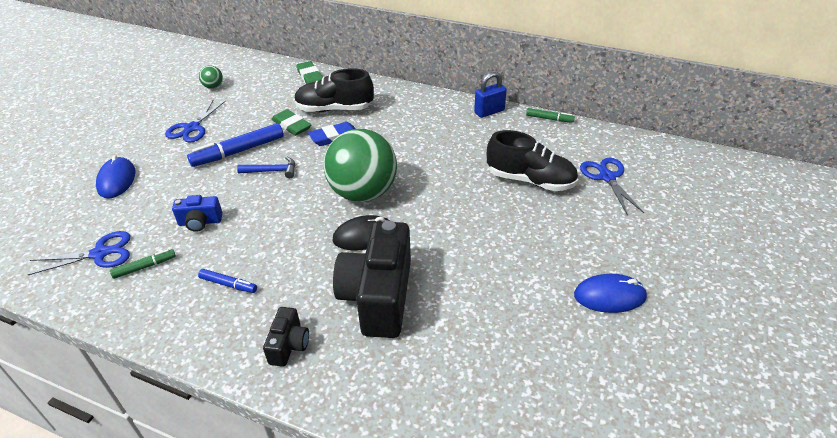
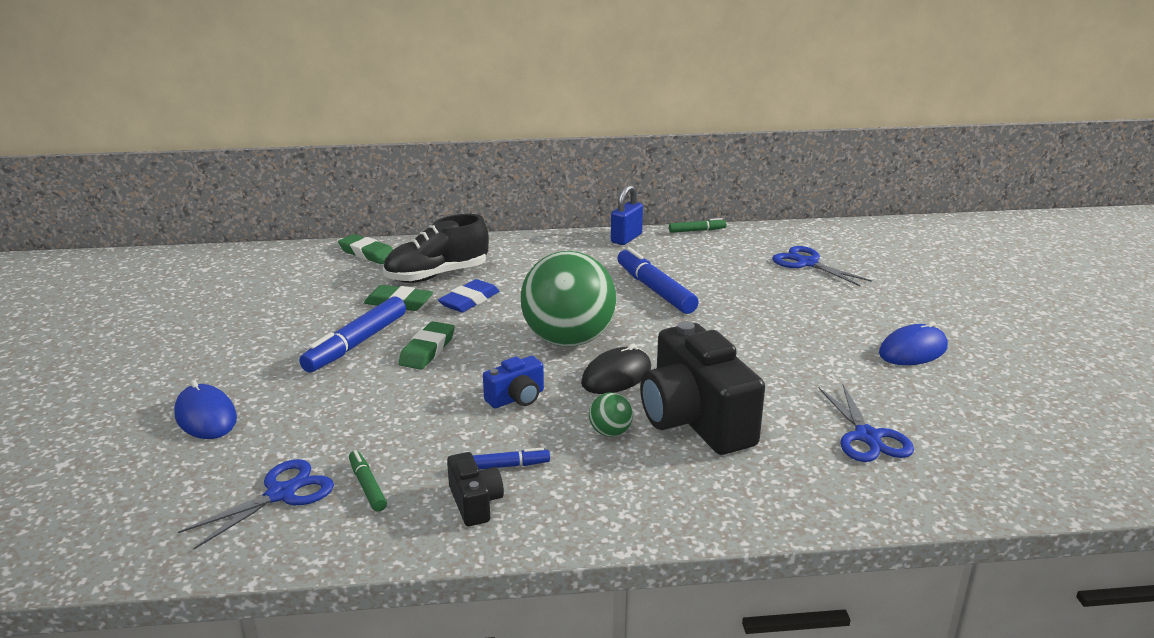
camera: 30 degrees left, 15 degrees down
(145, 267) = (367, 486): green marker -> green marker turned 60 degrees counterclockwise
(192, 128) = (255, 337): blue scissors -> blue scissors (867, 437)
(200, 222) = (390, 422): blue camera -> blue camera (516, 398)
(213, 87) = (233, 290): green ball -> green ball (610, 432)
(272, 171) = (427, 350): blue hammer -> green eraser
(289, 345) = (647, 492): black camera -> black camera (475, 503)
(464, 166) = (655, 290): none -> blue marker
(530, 180) = (737, 284): black shoe -> none

